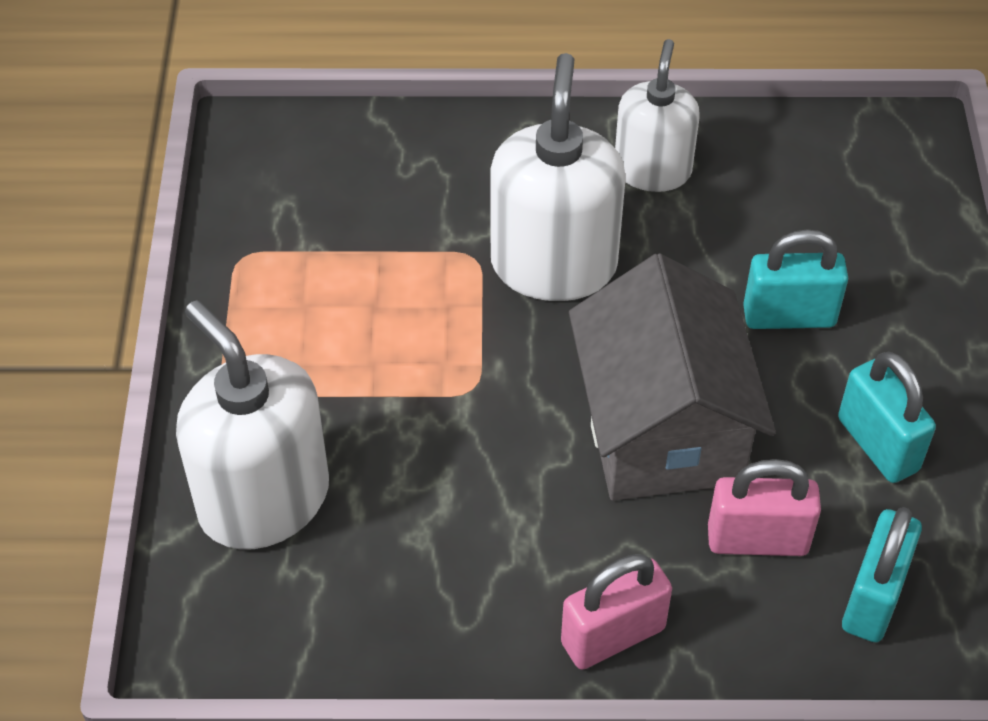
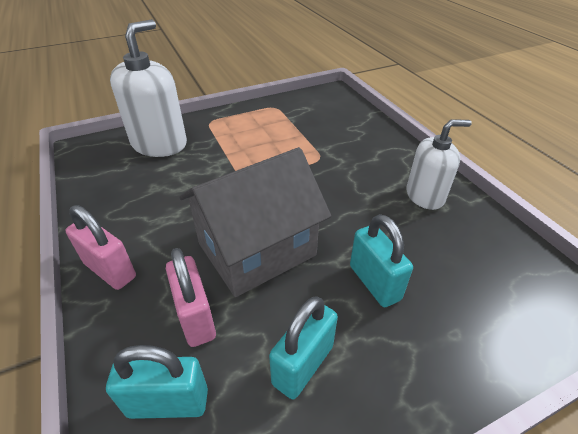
camera: 65 degrees right, 10 degrees down
(553, 264) = (335, 181): white soap dispenser -> none

